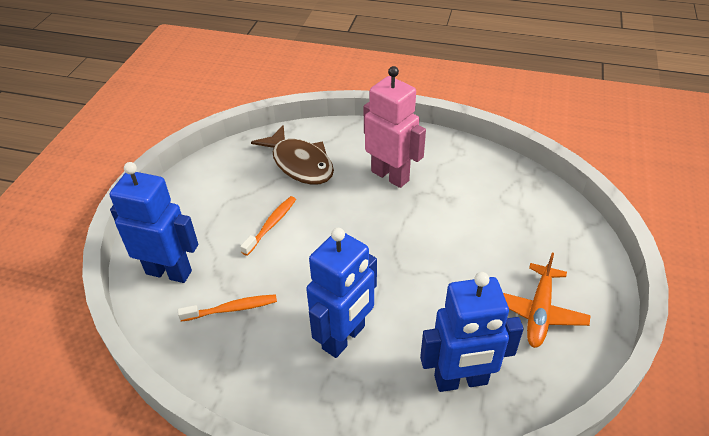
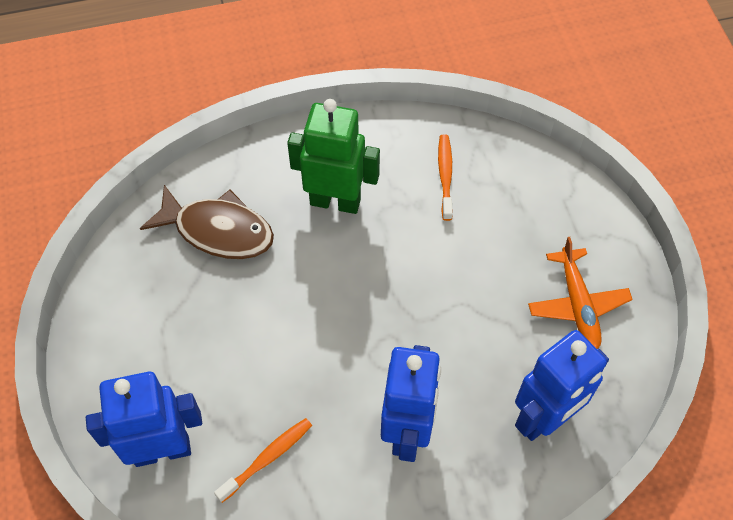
camera: 30 degrees left, 15 degrees up
(271, 225) = (240, 331): orange toothbrush -> orange toothbrush (445, 176)
(390, 176) = (335, 201): pink robot -> green robot

